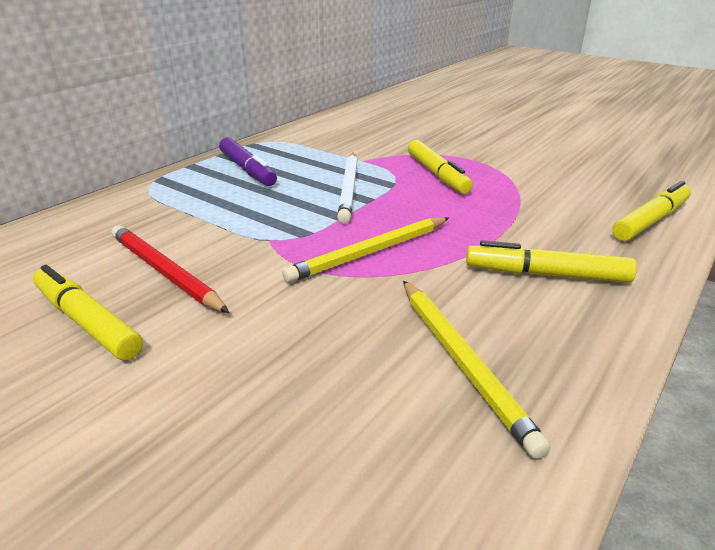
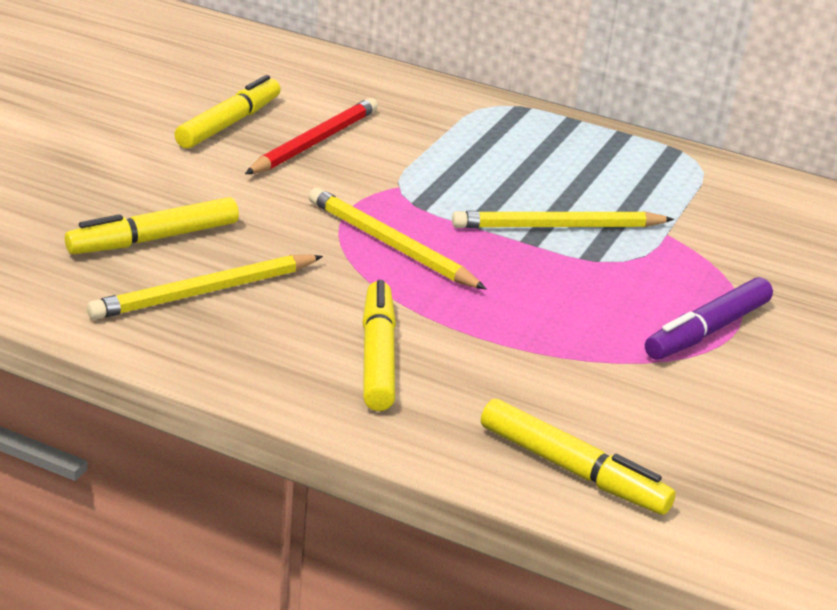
camera: 75 degrees right, 0 degrees up
(247, 169) = (581, 155): purple marker -> purple marker (707, 331)
(349, 189) = (558, 227): white pencil -> yellow pencil
(437, 174) = (649, 294): yellow marker -> yellow marker (154, 239)

